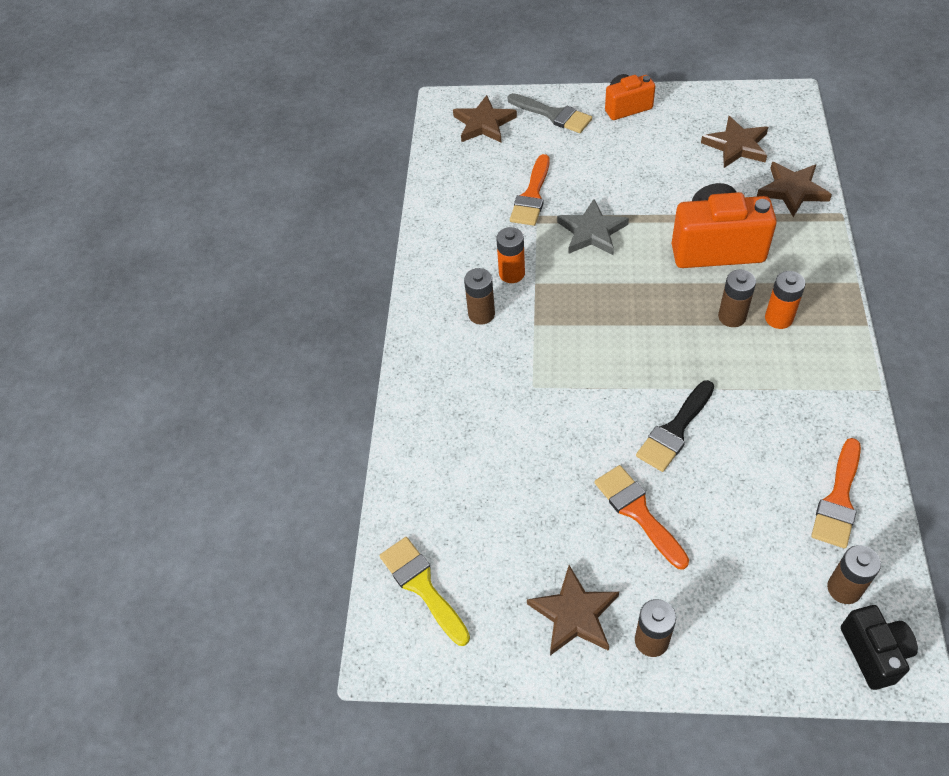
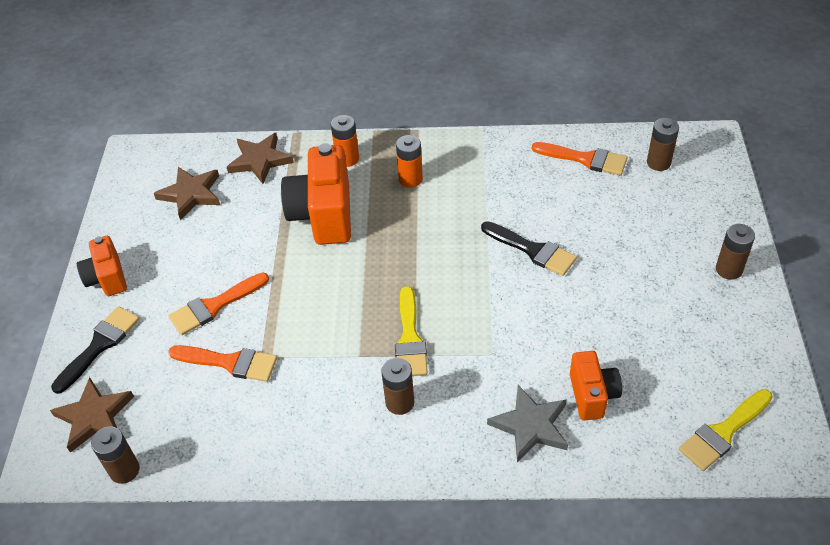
camera: 95 degrees left, 5 degrees down
(477, 469) = (592, 395): none -> orange camera
(512, 273) = (344, 377): orange battery -> orange battery (347, 159)
(553, 115) = (99, 345): grey brush -> black brush
(553, 320) = (410, 338): none -> yellow brush
(574, 614) = (720, 318): brown star -> none
(592, 232) = (292, 308): grey star -> grey star (530, 426)
(638, 512) = (617, 276): orange brush -> orange brush (214, 306)
(732, 317) = (408, 208): brown battery -> brown battery (124, 470)
(874, 653) = (703, 153): black camera -> none

